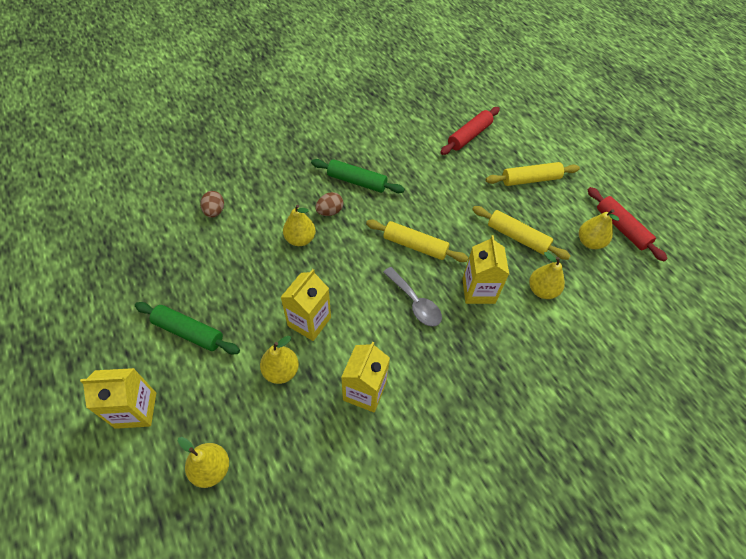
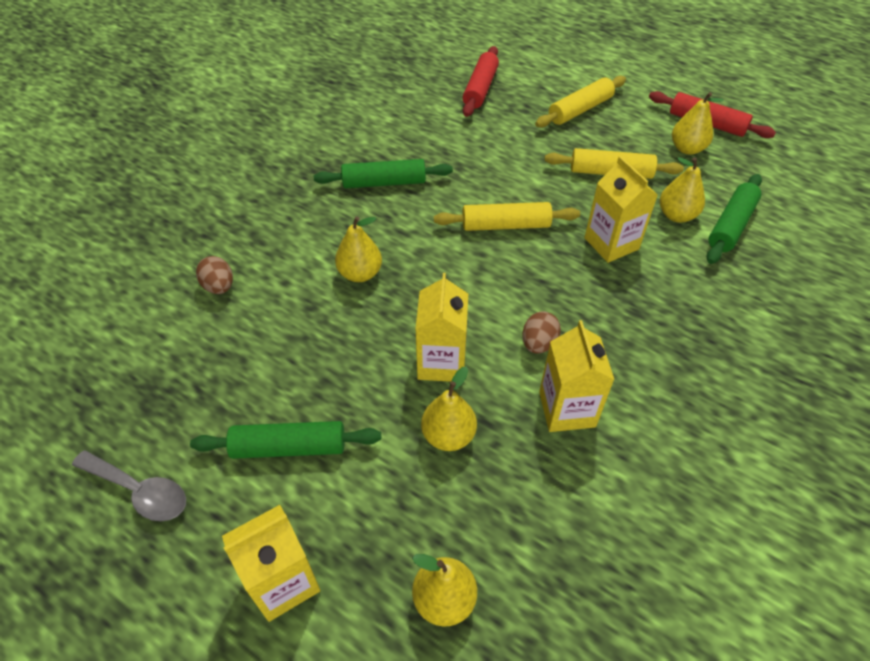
camera: 25 degrees left, 5 degrees down
(330, 212) = (375, 228): brown egg -> brown egg (538, 343)
(415, 302) = (551, 286): grey spoon -> grey spoon (139, 491)
(577, 316) = (730, 225): none -> green rolling pin

